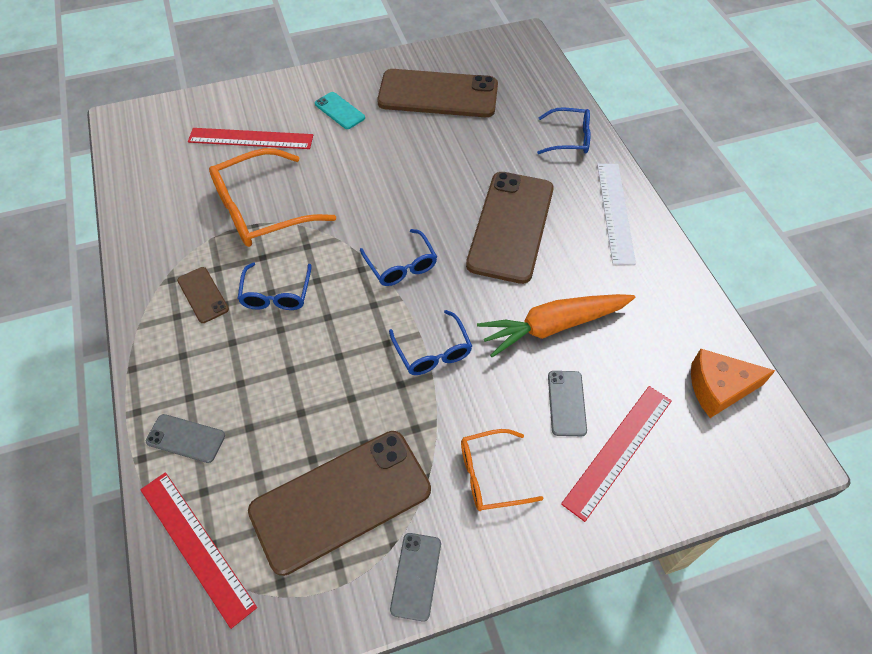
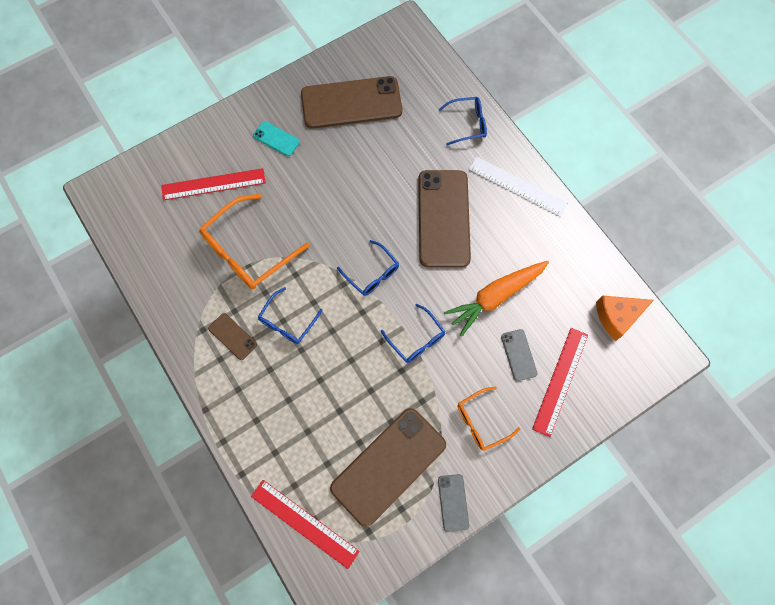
camera: 15 degrees left, 15 degrees up
(186, 438) = (266, 451): grey phone -> none
(276, 294) = (287, 322): blue glasses -> blue glasses turned 45 degrees clockwise
(615, 212) = (517, 186): white ruler -> white ruler turned 45 degrees counterclockwise

